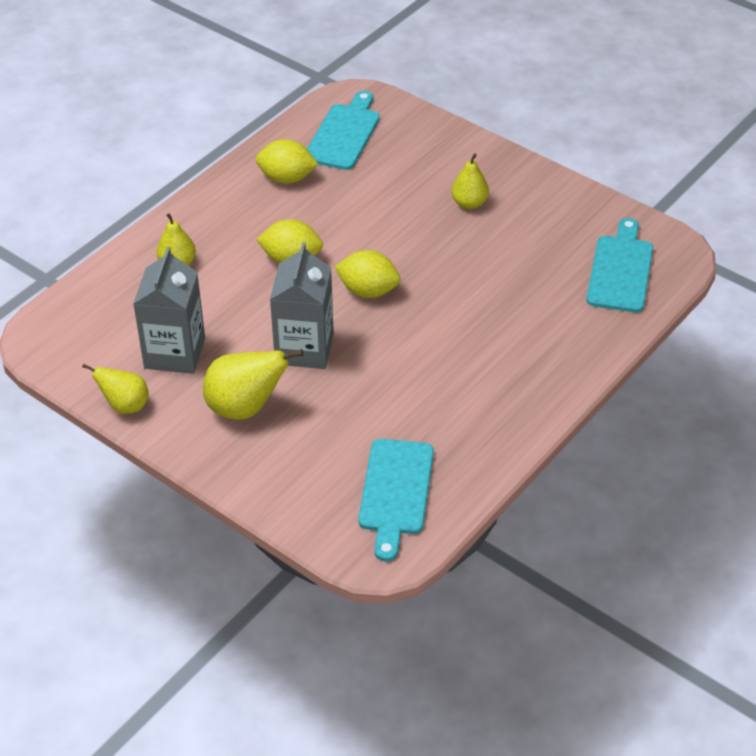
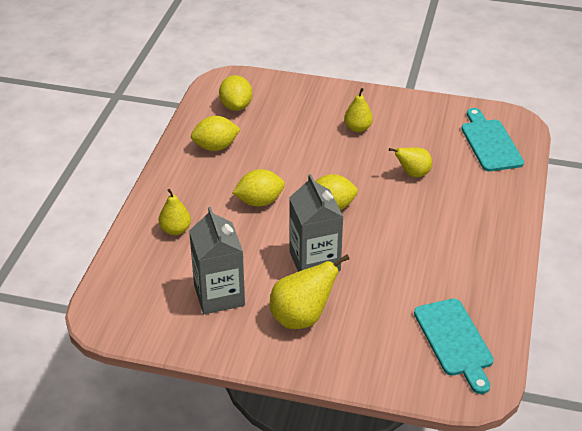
camera: 25 degrees left, 5 degrees down
(125, 406) = (208, 347): yellow pear -> yellow pear (413, 174)
(344, 134) = (236, 106): turquoise cutting board -> yellow lemon

